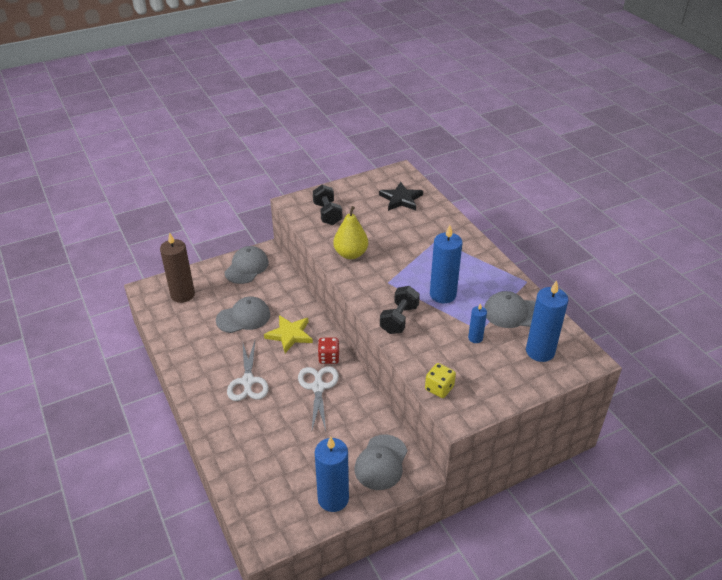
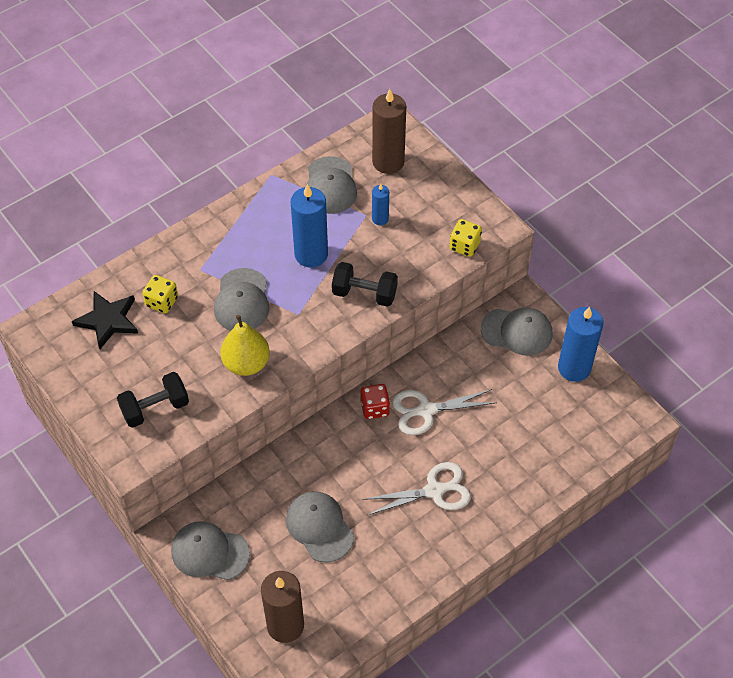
camera: 100 degrees left, 15 degrees up
(289, 335) = (343, 461): yellow star -> none
(405, 256) = (242, 301): none -> grey cap
(411, 221) = (162, 302): none -> yellow dice
(540, 351) = (388, 162): blue candle -> brown candle

